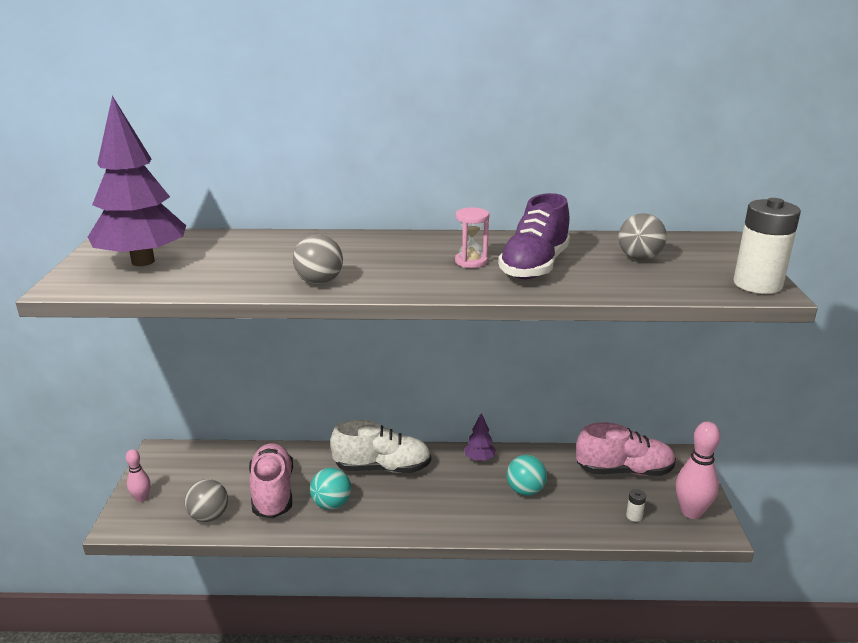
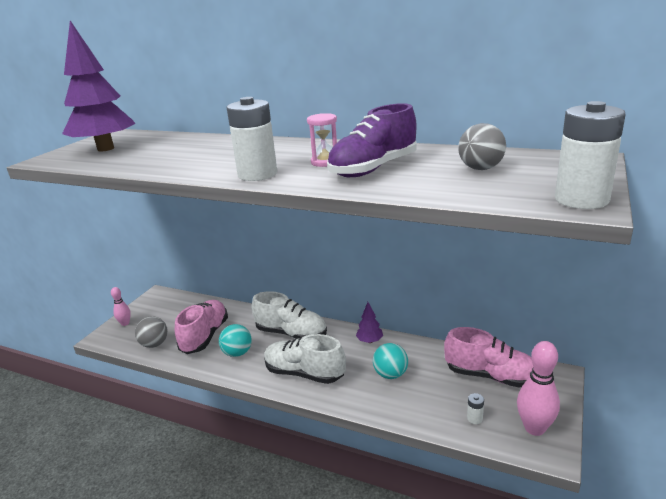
camera: 25 degrees right, 0 degrees up
(319, 282) = (194, 168): grey ball -> none
(411, 283) = (257, 174): none -> white battery
(430, 510) = (304, 373): none -> white shoe

